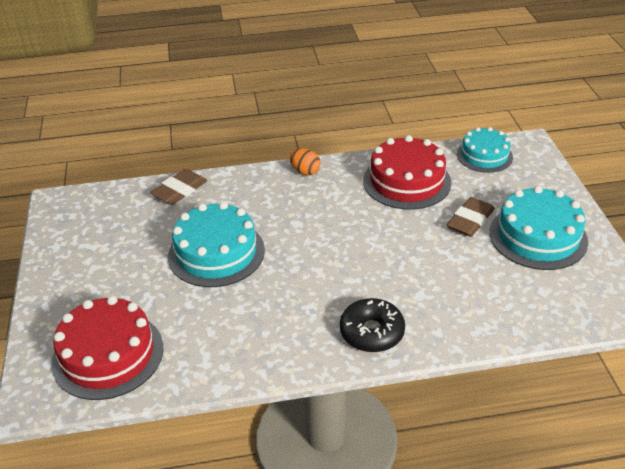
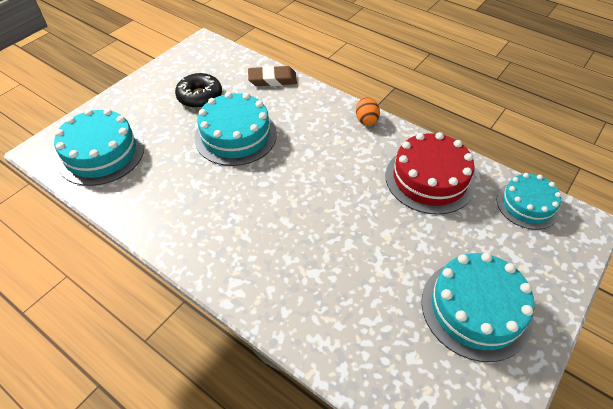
camera: 45 degrees right, 10 degrees up
(108, 354) = (101, 153): red cake -> turquoise cake
(372, 332) = (244, 270): black donut -> black donut (200, 97)
(470, 221) = (435, 248): brown eraser -> none

